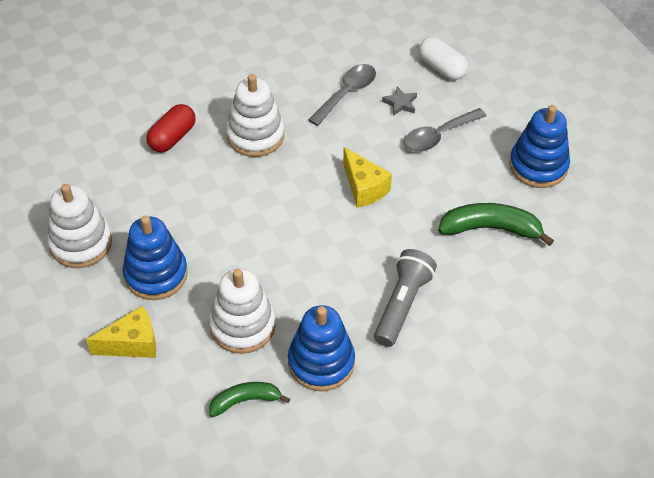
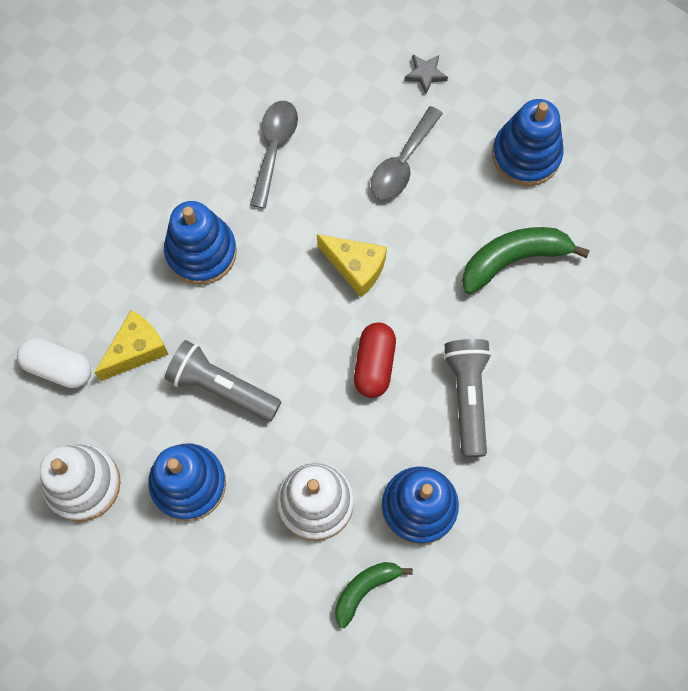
camera: 25 degrees left, 20 degrees up
(132, 344) = (210, 580): yellow cheese -> yellow cheese (137, 350)
(172, 137) = (108, 296): red capsule -> red capsule (374, 364)
(218, 223) = (222, 387): none -> grey flashlight
(255, 135) = (201, 252): white stacking toy -> blue stacking toy
(400, 103) = (340, 136): grey star -> grey star (425, 74)
(442, 68) = (362, 66): white capsule -> white capsule (58, 367)

